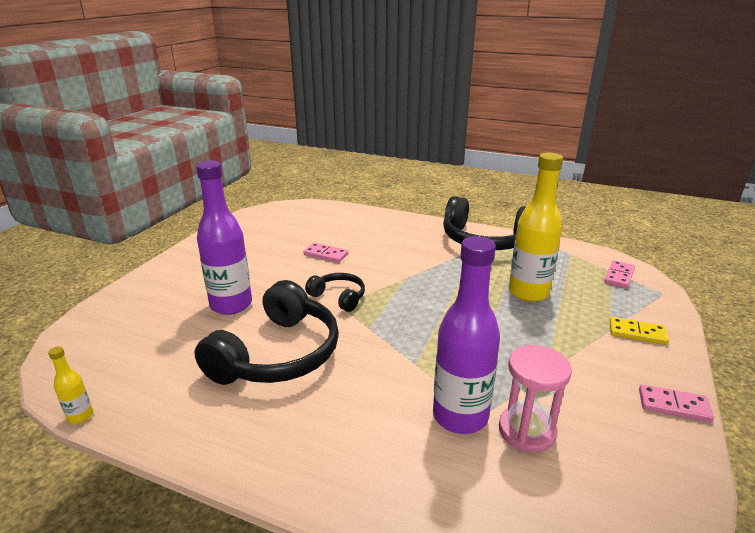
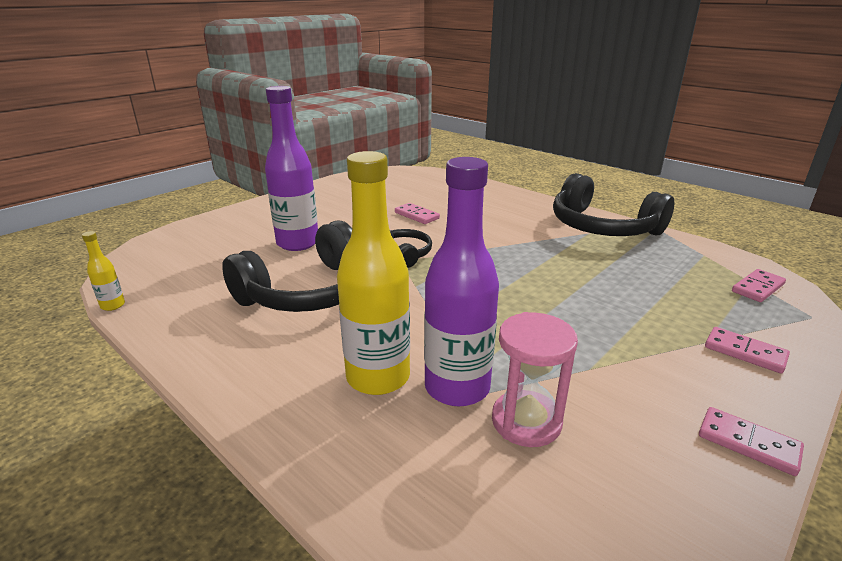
camera: 20 degrees right, 0 degrees up
(528, 292) = (622, 285): yellow bottle -> yellow bottle (378, 377)
(637, 333) = (745, 352): yellow domino -> pink domino

